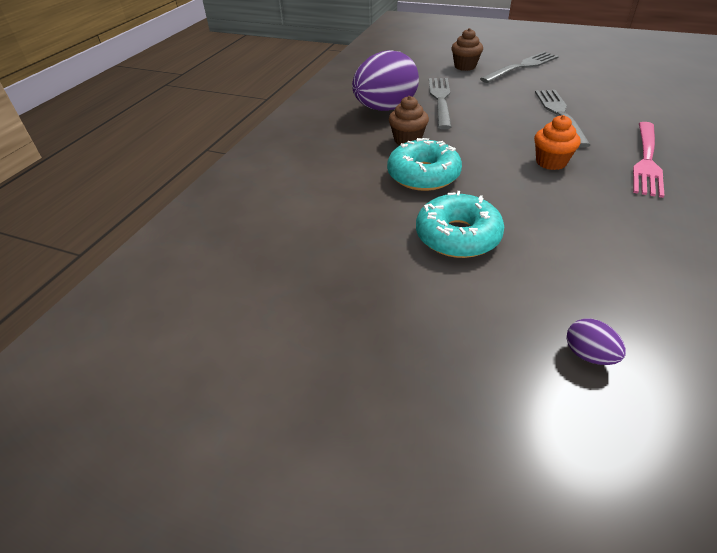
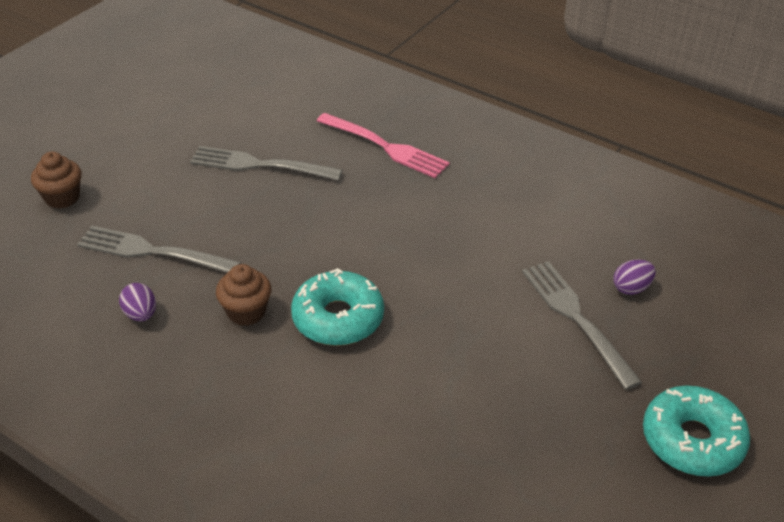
camera: 80 degrees left, 0 degrees up
(385, 109) = (141, 314): purple egg -> purple egg, size x0.41
(457, 236) = (463, 321): turquoise donut -> turquoise donut (692, 440)
(522, 67) = (108, 148): grey fork -> grey fork (576, 318)
(551, 162) = (358, 209): orange cupcake -> none

